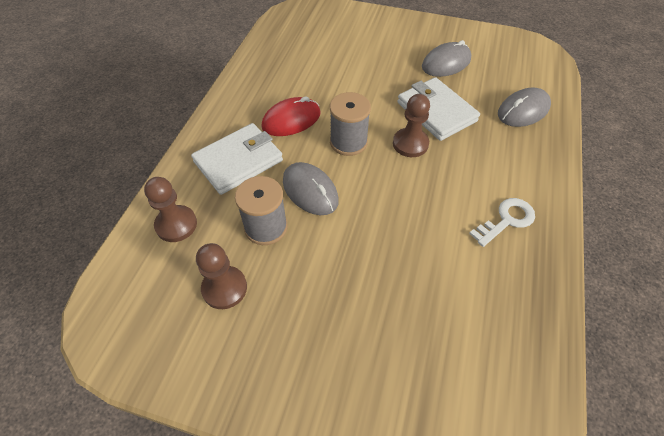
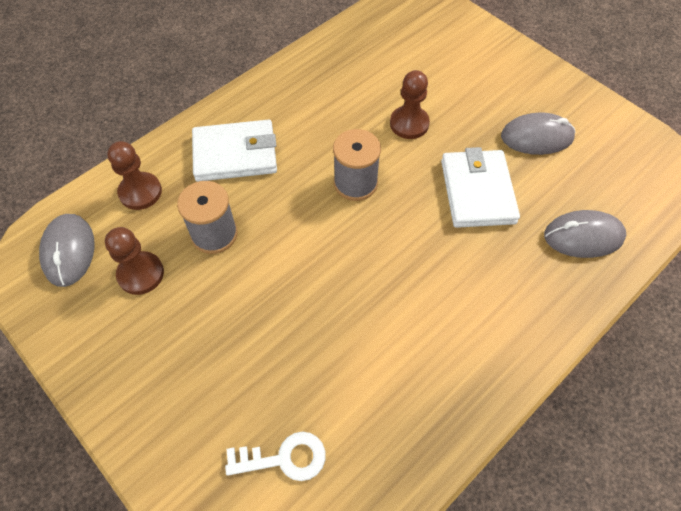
camera: 30 degrees right, 5 degrees up
(291, 120) = (315, 132): red mouse -> none
(310, 191) = (280, 218): grey mouse -> grey mouse (69, 251)
(410, 144) = (419, 215): brown pawn -> brown pawn (409, 124)
(506, 220) = (456, 350): white key -> white key (284, 458)

